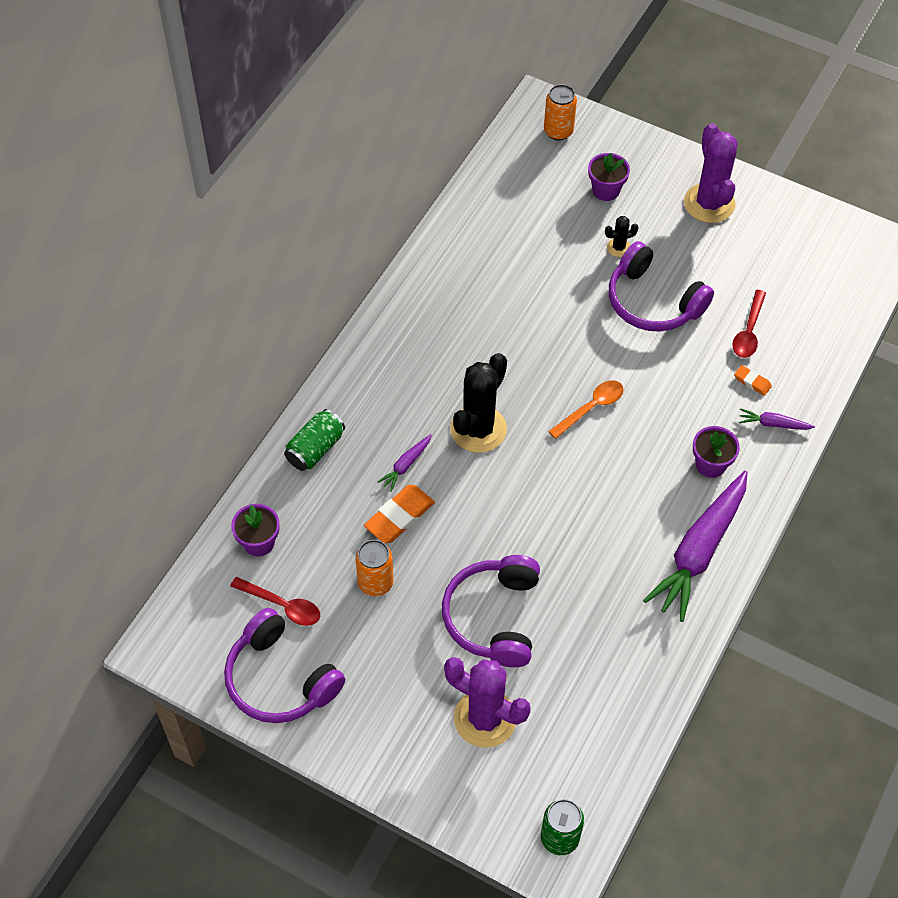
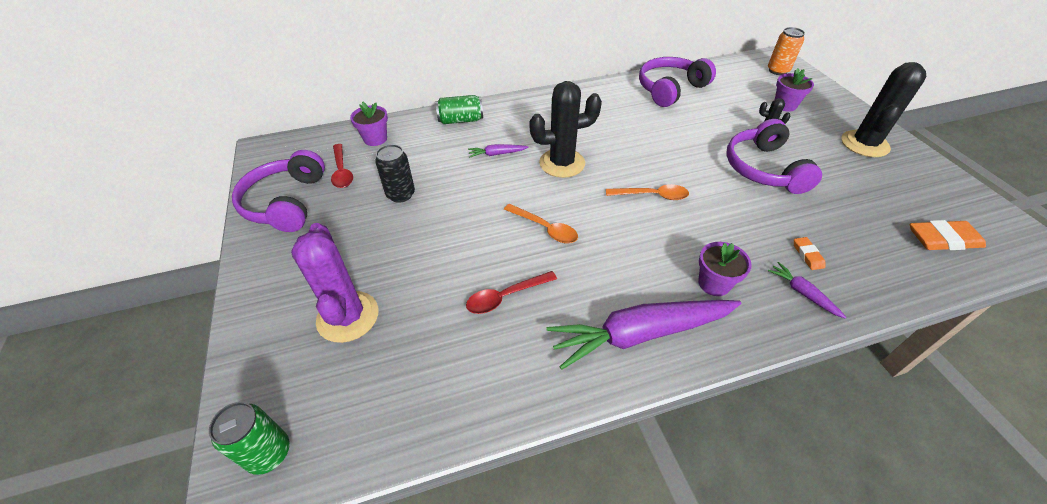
camera: 45 degrees right, 10 degrees down
(375, 583) = (400, 194): orange can -> black can
(399, 517) = (459, 174): orange eraser -> orange eraser (943, 239)
(494, 617) = (438, 262): purple headphones -> purple headphones (670, 89)
(541, 514) = (545, 228): none -> orange spoon
(709, 203) = (864, 144): purple cactus -> black cactus
(748, 332) = (833, 224): red spoon -> red spoon (505, 297)

